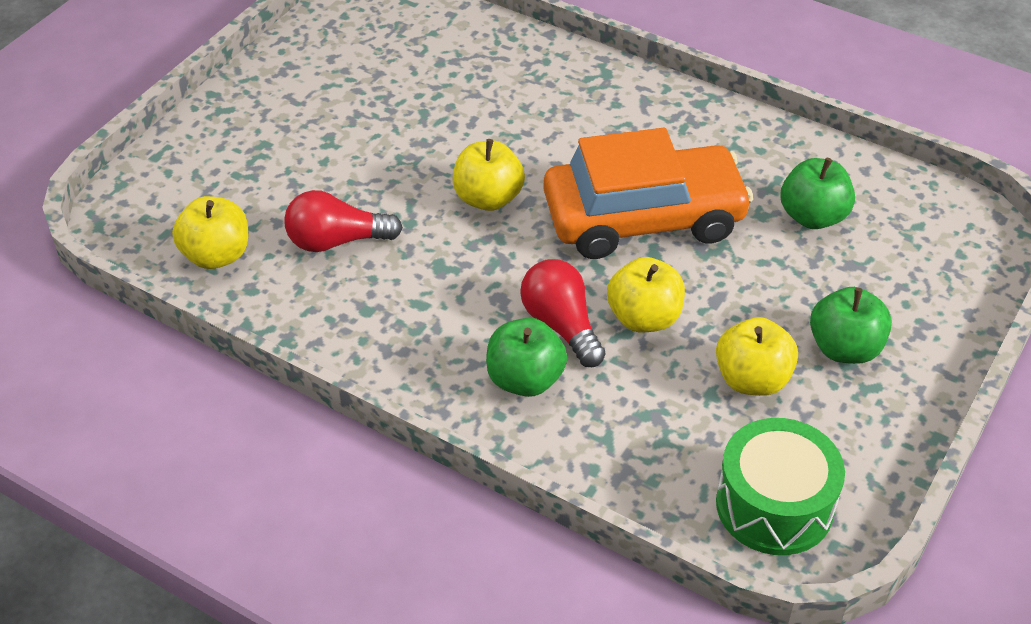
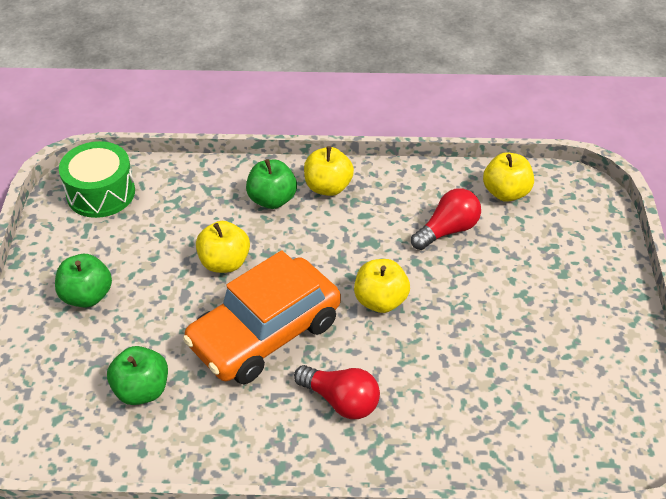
camera: 150 degrees right, 0 degrees up
(561, 325) = (272, 237): red light bulb -> red light bulb (340, 401)
(752, 379) = (139, 253): yellow apple -> yellow apple (328, 187)

